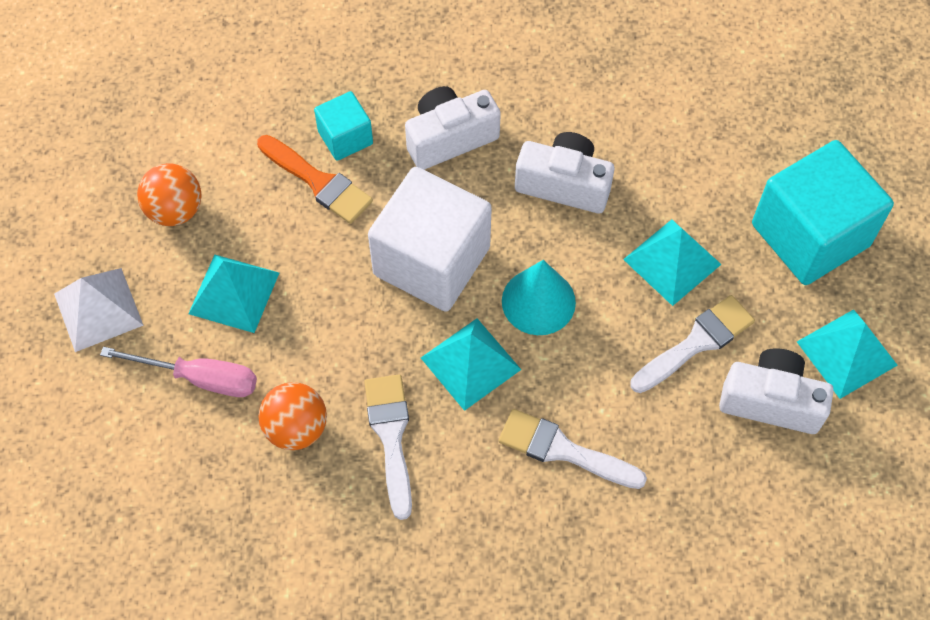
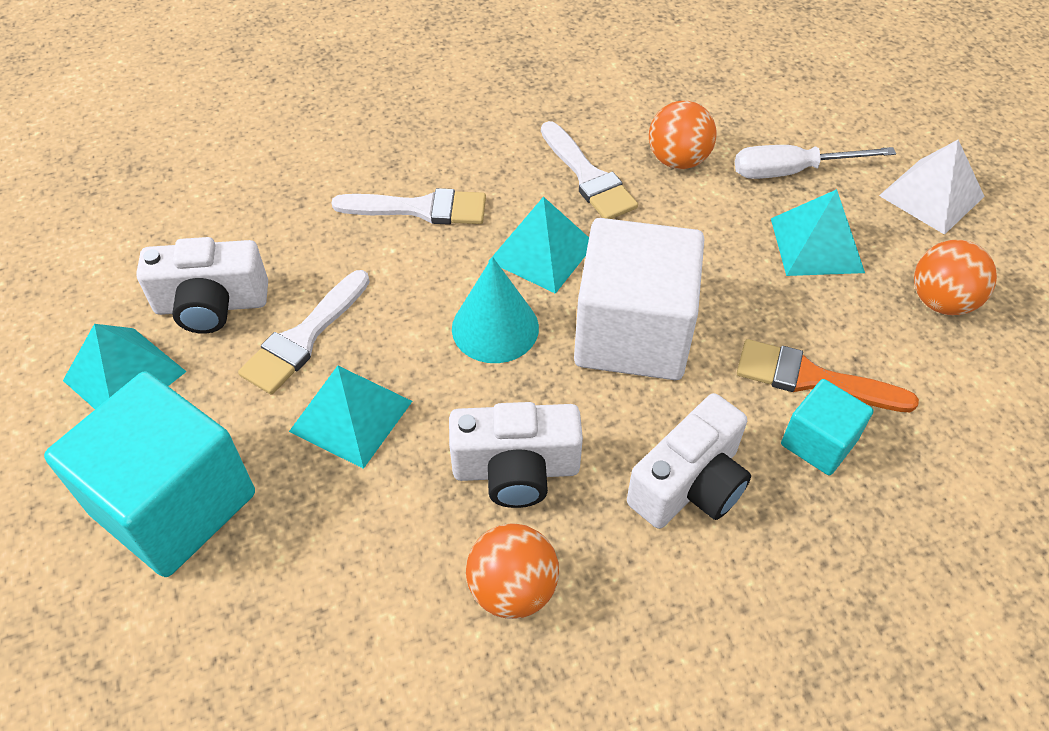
camera: 160 degrees right, 10 degrees down
(200, 378) = (791, 171): pink screwdriver -> white screwdriver
(593, 112) = (513, 589): none -> orange ball

